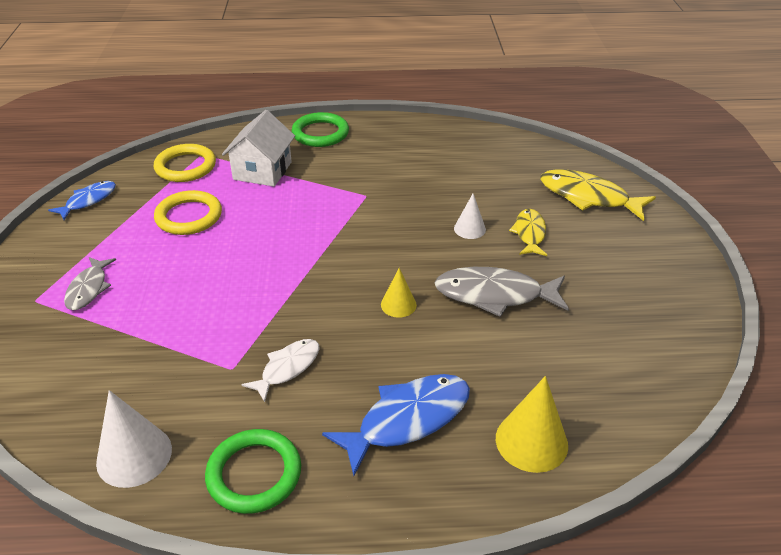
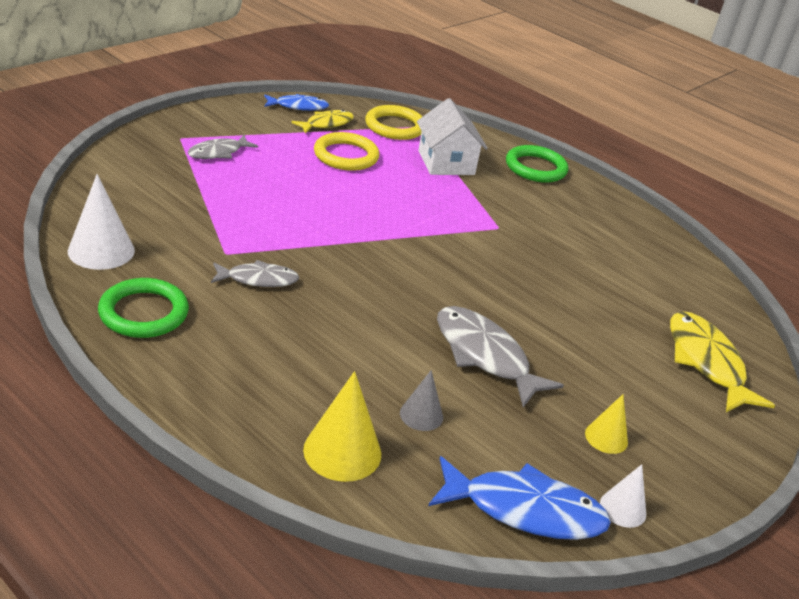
camera: 40 degrees right, 5 degrees down
(262, 171) = (446, 162): white house -> white house turned 75 degrees counterclockwise
(287, 368) = (258, 279): white fish -> grey fish
(398, 304) = (397, 305): yellow cone -> yellow cone (606, 437)
(407, 420) = (281, 367): blue fish -> blue fish (525, 509)
(469, 229) = (546, 304): white cone -> white cone (623, 508)
(528, 370) = (421, 415): none -> grey cone
(529, 233) = (595, 344): yellow fish -> yellow fish (326, 124)

